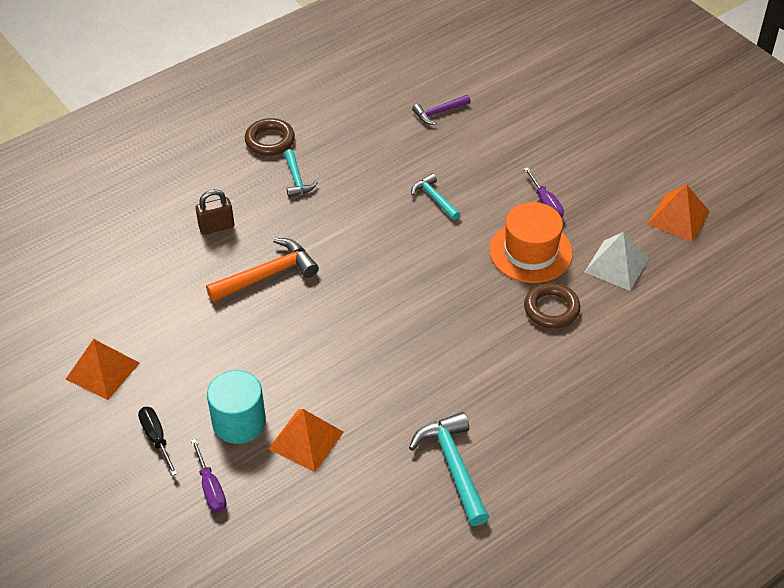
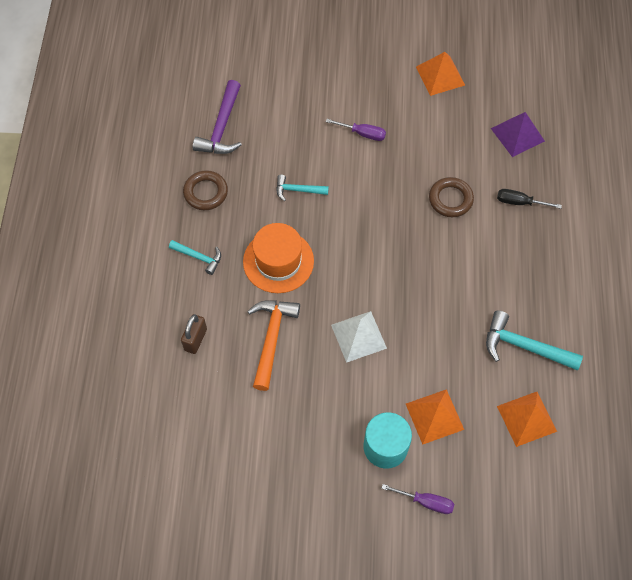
camera: 50 degrees left, 15 degrees up
(102, 370) = (264, 505): orange pyramid -> orange pyramid (526, 418)
(156, 438) = (355, 509): black screwdriver -> black screwdriver (520, 202)
(270, 140) = (143, 247): brown ring -> brown ring (206, 192)
(439, 112) = (221, 127): purple hammer -> purple hammer, size x1.69
(530, 251) = (394, 173): orange hat -> orange hat (278, 261)
(616, 265) = (447, 138): white pyramid -> white pyramid (358, 336)
(687, 315) = (517, 134): none -> purple pyramid

